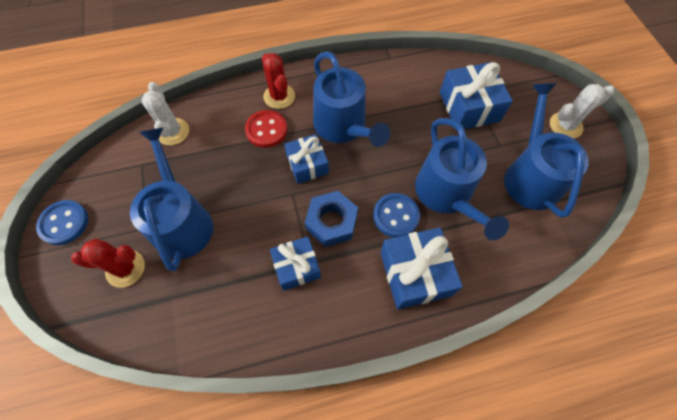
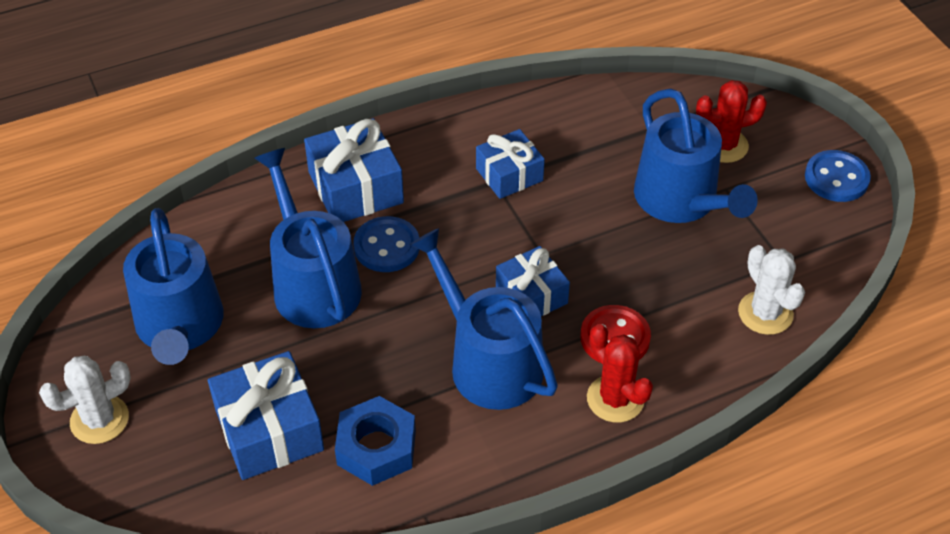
camera: 170 degrees right, 15 degrees down
(331, 222) = (476, 227): blue nut -> blue nut (376, 448)

